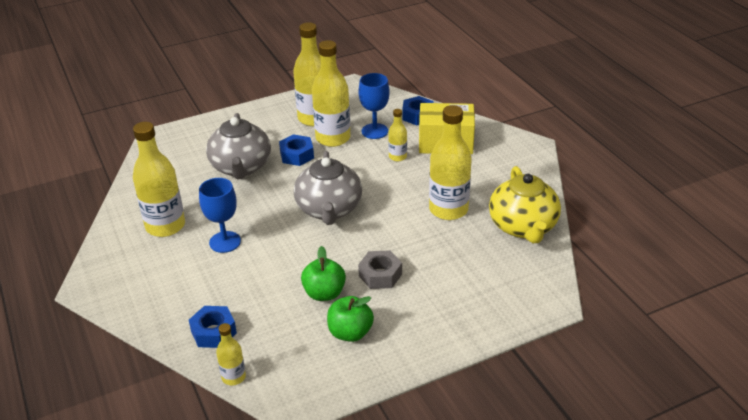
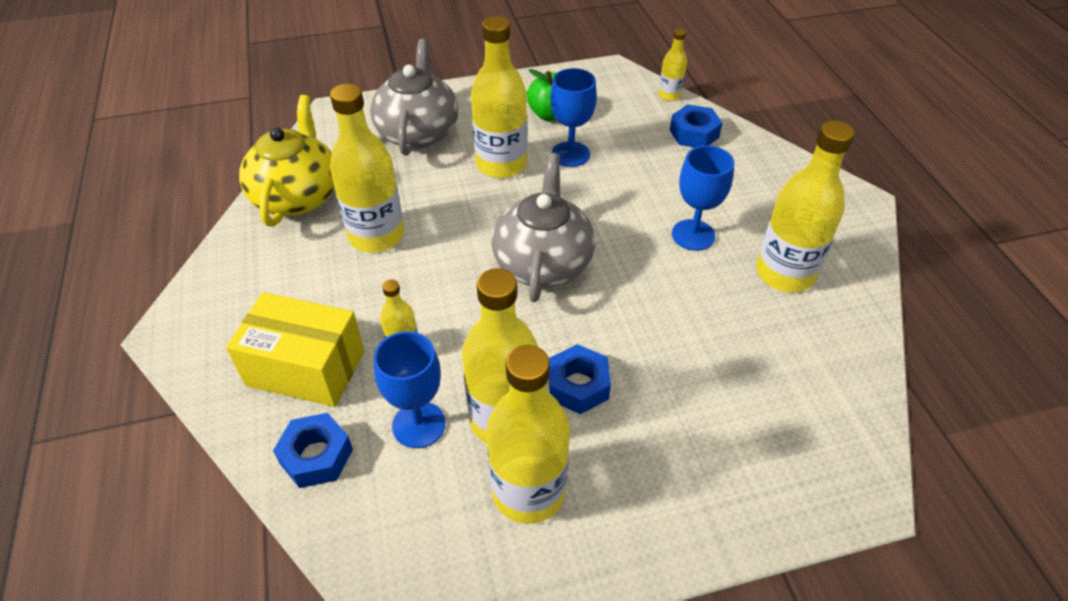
camera: 170 degrees left, 10 degrees up
(241, 167) = (679, 373): grey teapot -> grey teapot (418, 132)
(324, 293) = (570, 154): green apple -> blue goblet
(380, 275) = (501, 164): grey nut -> yellow bottle

